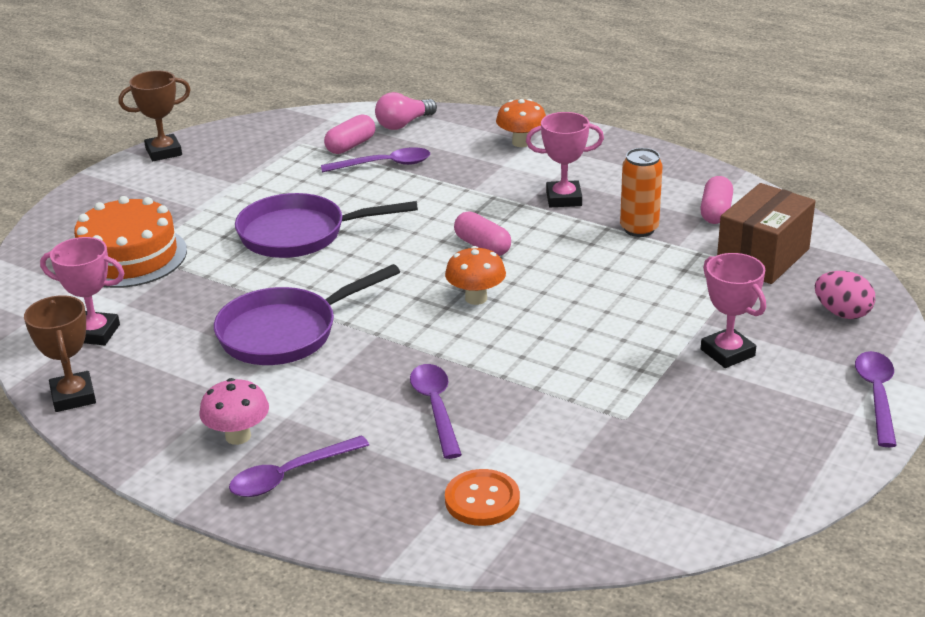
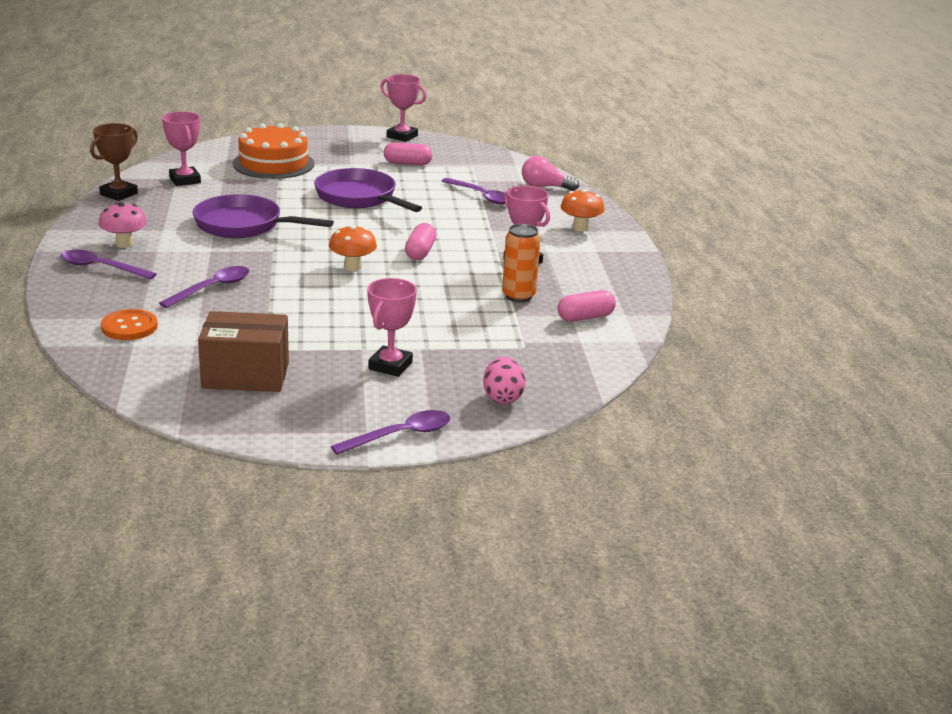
camera: 50 degrees right, 5 degrees down
(163, 152) = (402, 136): brown trophy -> pink trophy
(350, 145) = (490, 180): pink capsule -> pink capsule (407, 163)
(763, 257) = (543, 350): brown box -> brown box (245, 375)

